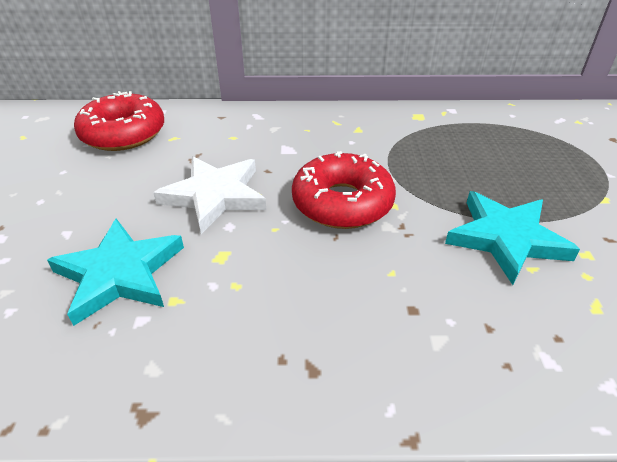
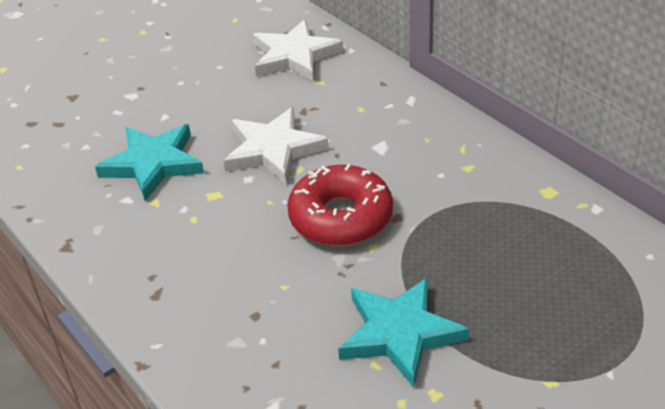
camera: 55 degrees right, 0 degrees up
(123, 133) = (295, 56): red donut -> white star

